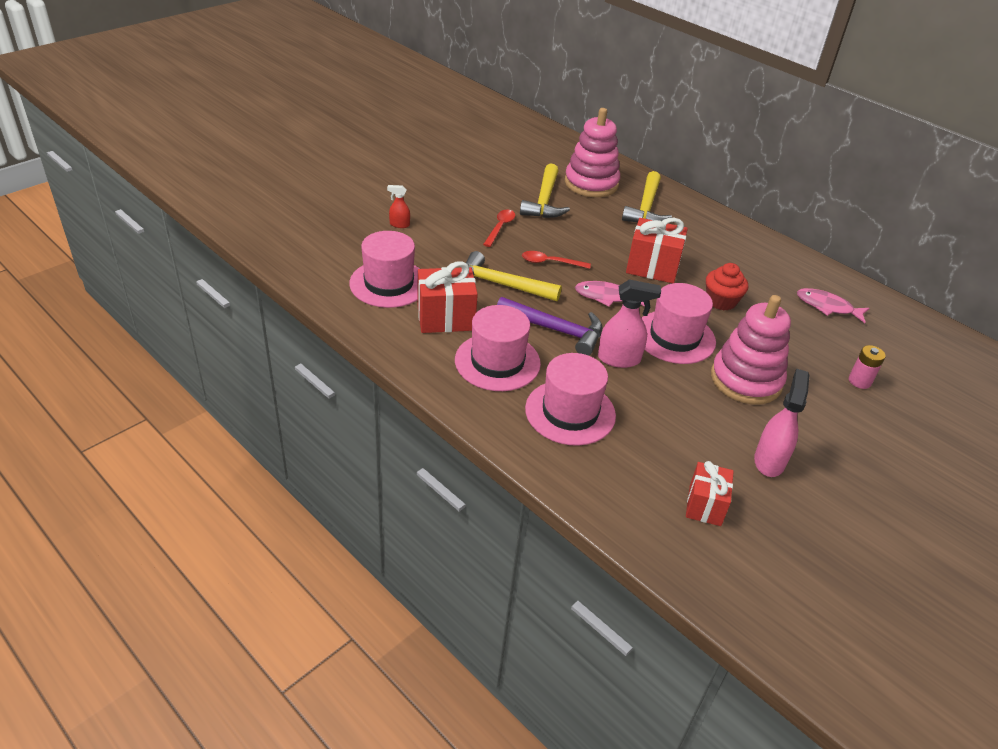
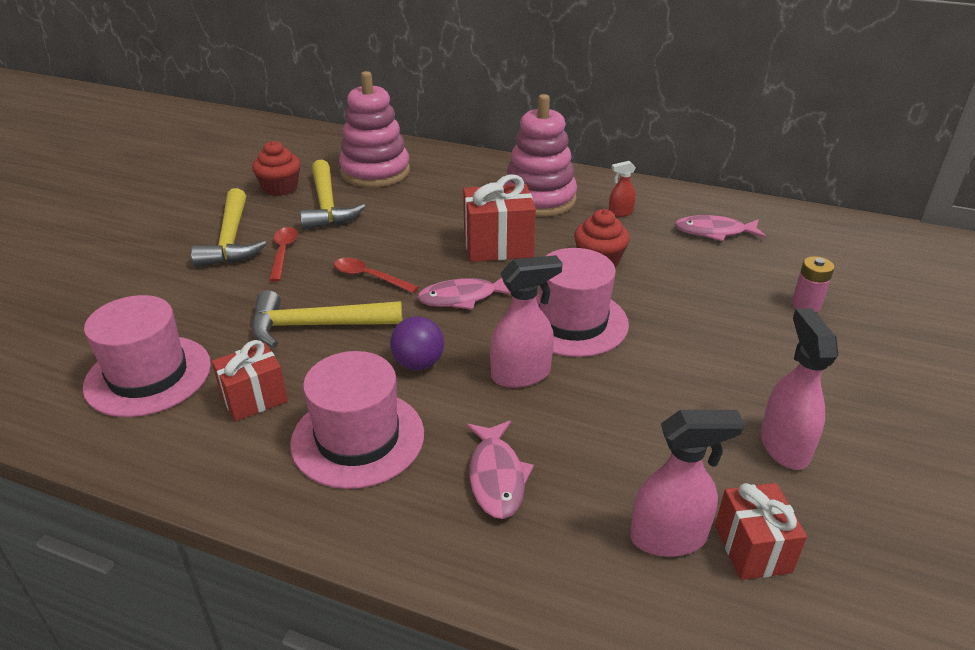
camera: 20 degrees left, 5 degrees down
(399, 224) = (138, 288): red spray bottle -> red spray bottle (620, 213)
(445, 318) = (254, 398): red gift -> red gift, size x0.66
(517, 177) = (280, 188): none -> red cupcake
(550, 262) = (369, 277): red spoon -> red spoon turned 45 degrees clockwise
(555, 330) = (418, 363): purple hammer -> purple ball
(570, 412) = (496, 477): pink hat -> pink fish
(646, 208) = (453, 181): yellow hammer -> yellow hammer (231, 239)
(656, 481) = (668, 537): none -> pink spray bottle
(746, 380) = (687, 348): pink stacking toy -> pink stacking toy (539, 199)

